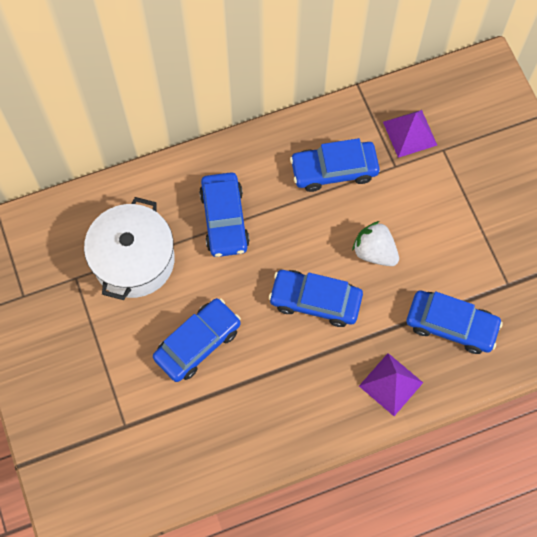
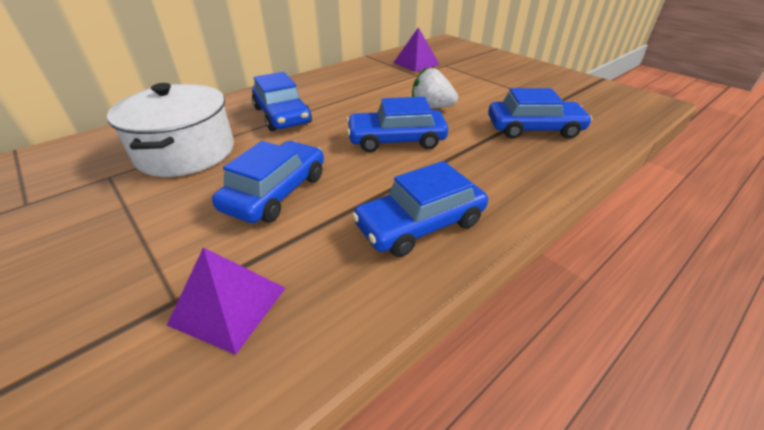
camera: 20 degrees left, 30 degrees down
(334, 170) = (369, 82): blue car -> blue car (420, 224)
(391, 384) = (516, 173): purple pyramid -> purple pyramid (228, 305)

